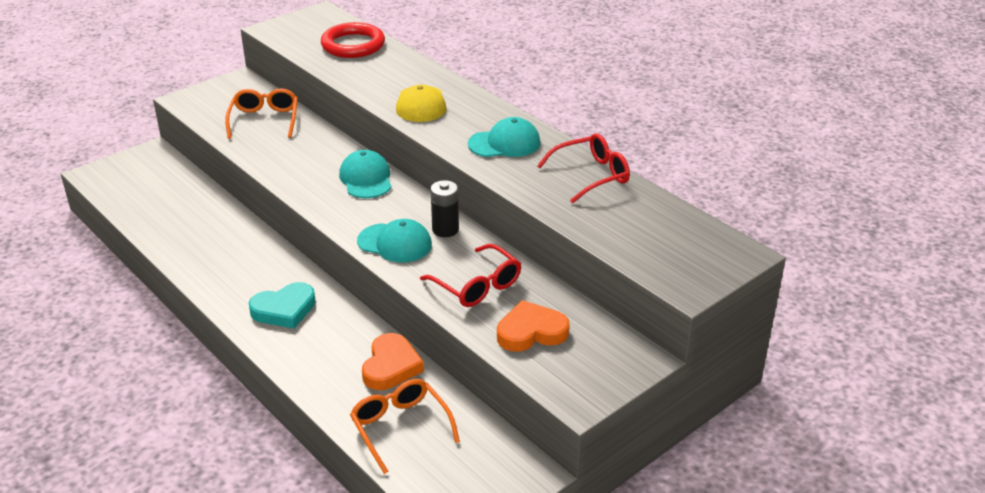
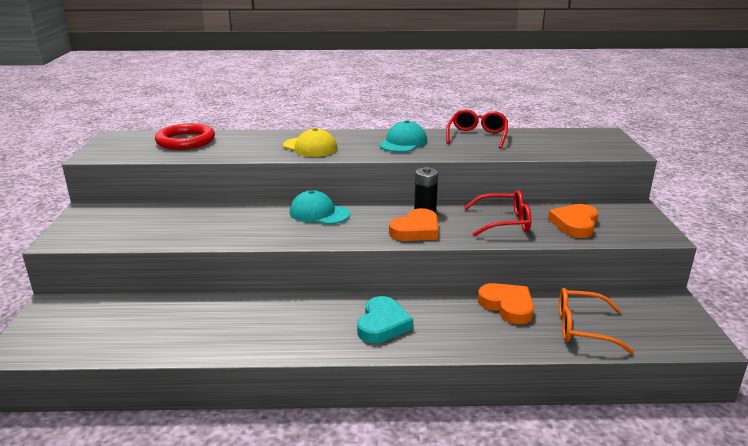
camera: 50 degrees left, 10 degrees down
(264, 120) = (166, 220): orange glasses -> none
(395, 243) = (416, 230): turquoise cap -> orange heart

